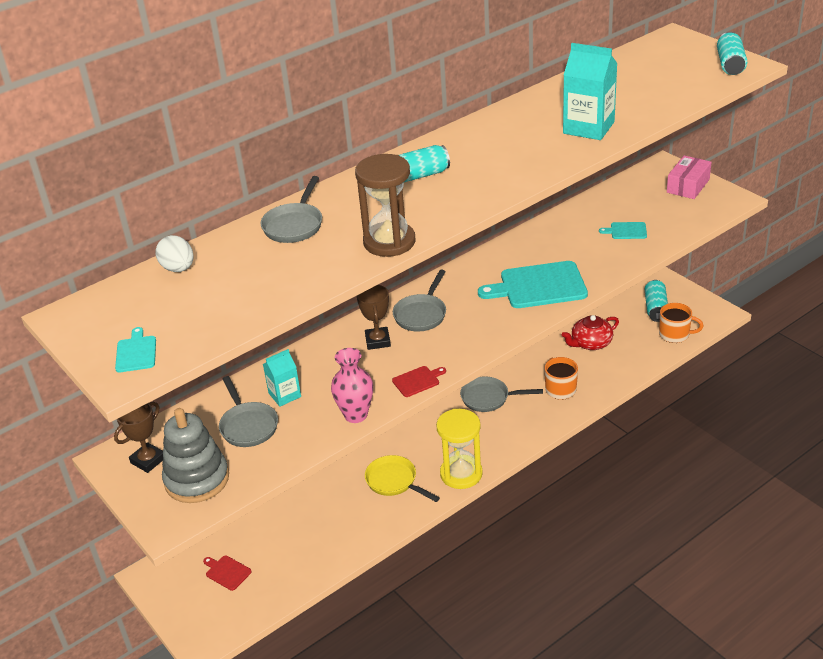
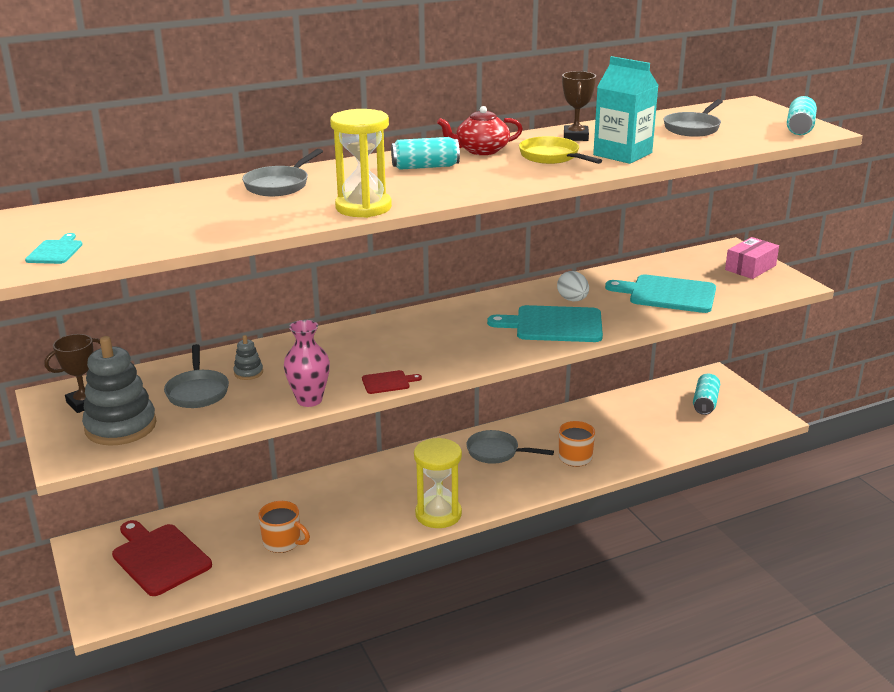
camera: 10 degrees right, 10 degrees down
(178, 268) = (145, 200): white egg -> white egg (572, 300)
(227, 572) = (159, 557): red cutting board -> red cutting board, size x2.14
(285, 395) = (248, 373): turquoise carton -> grey stacking toy
(377, 341) = (365, 344): brown trophy -> brown trophy (575, 137)
(389, 242) = (363, 207): brown hourglass -> yellow hourglass
(394, 481) = (366, 508): yellow pan -> yellow pan (552, 157)
(421, 314) = (421, 330): grey pan -> grey pan (693, 128)
(591, 343) = (624, 422): red teapot -> red teapot (481, 150)
(626, 231) = (668, 294): turquoise cutting board -> turquoise cutting board, size x2.14
(675, 335) = (718, 429): orange mug -> orange mug (283, 542)

